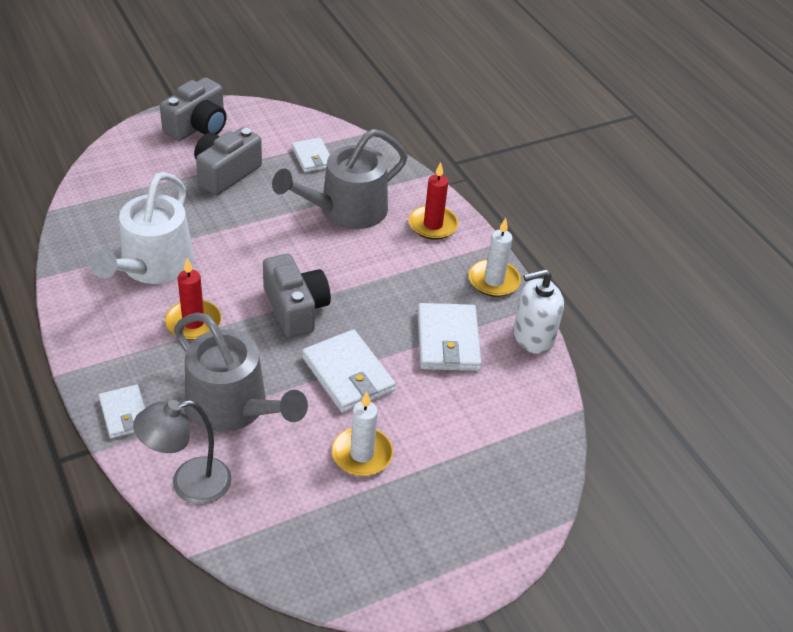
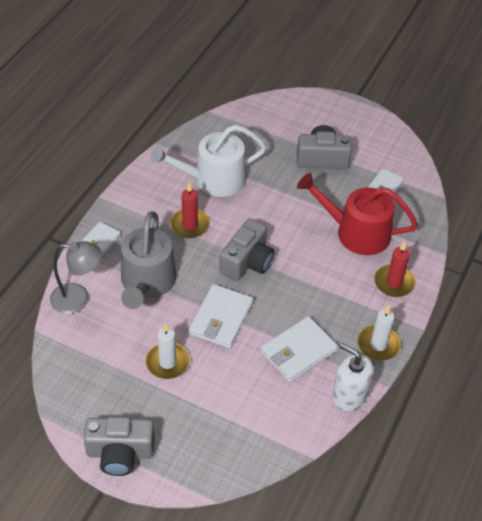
camera: 55 degrees right, 5 degrees up
(189, 484) = (78, 299): grey lamp -> grey lamp turned 150 degrees clockwise
(198, 126) = (347, 119): grey camera -> grey camera (120, 453)
(346, 210) = (356, 232): grey watering can -> red watering can

